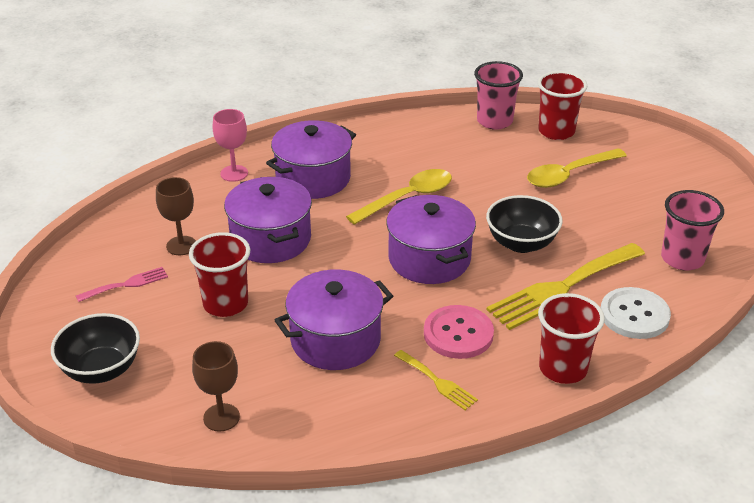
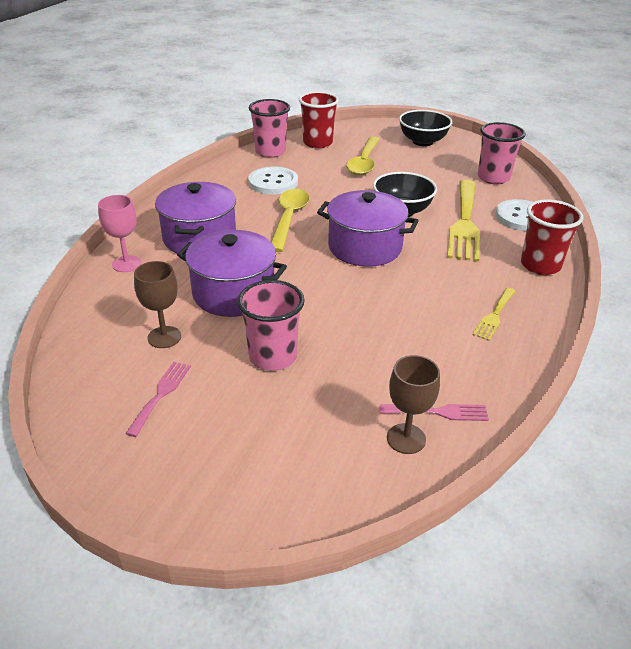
camera: 45 degrees left, 0 degrees up
(101, 369) = (249, 476): black bowl -> black bowl (422, 142)
(225, 304) = (272, 357): red cup -> pink cup
(271, 417) = (439, 412): none -> pink fork
(335, 340) = (392, 331): purple pot -> none
(438, 382) = (494, 316): yellow fork -> yellow fork turned 120 degrees clockwise
(448, 155) = (273, 182): none -> white button
(458, 334) = (456, 281): pink button -> none

